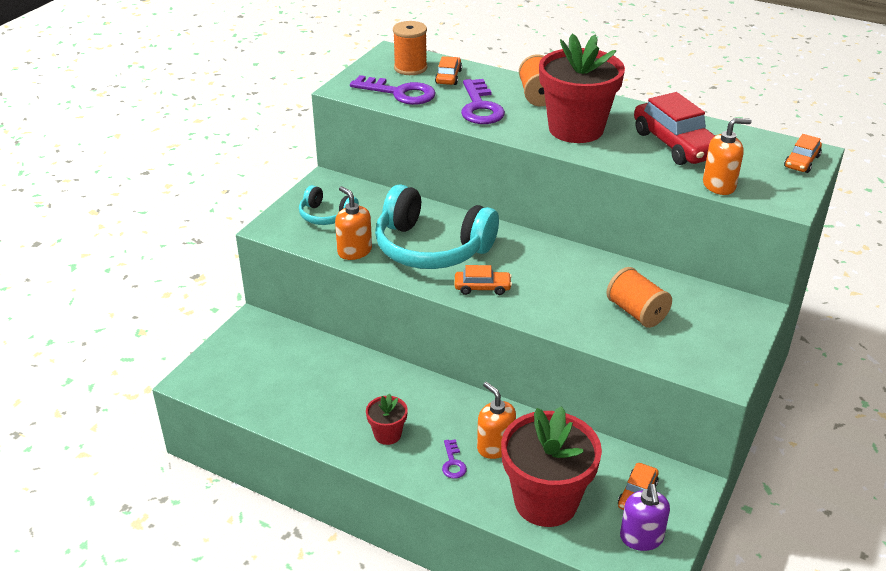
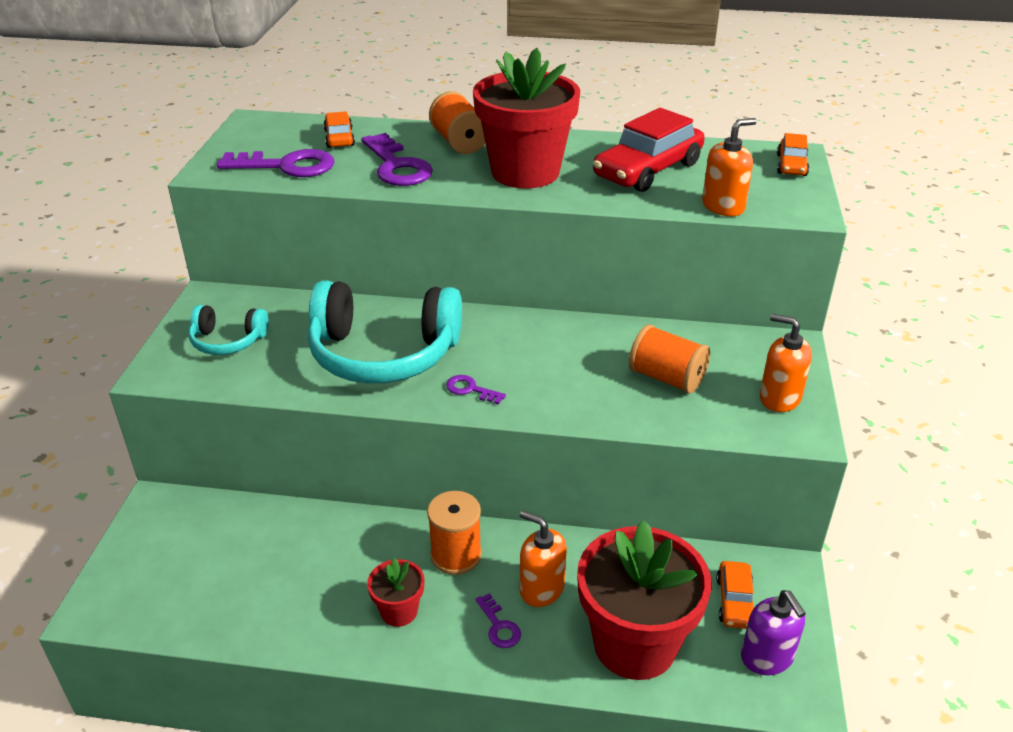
camera: 20 degrees left, 0 degrees up
(354, 251) = (285, 379): orange soap dispenser -> orange soap dispenser (779, 398)
(410, 68) = (286, 135): orange spool -> orange spool (456, 555)
(482, 287) = (470, 389): orange car -> purple key
(675, 144) = (647, 170): red car -> red car turned 90 degrees clockwise

